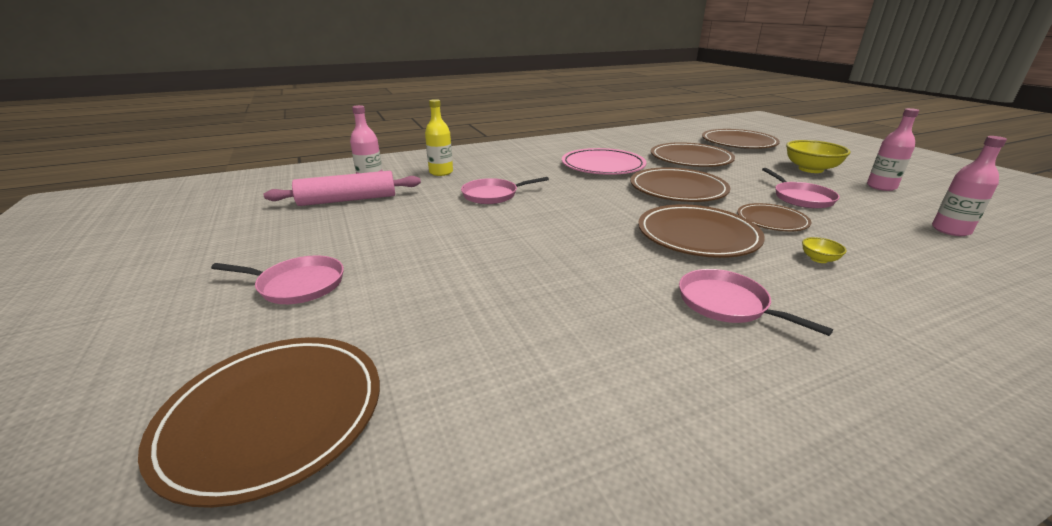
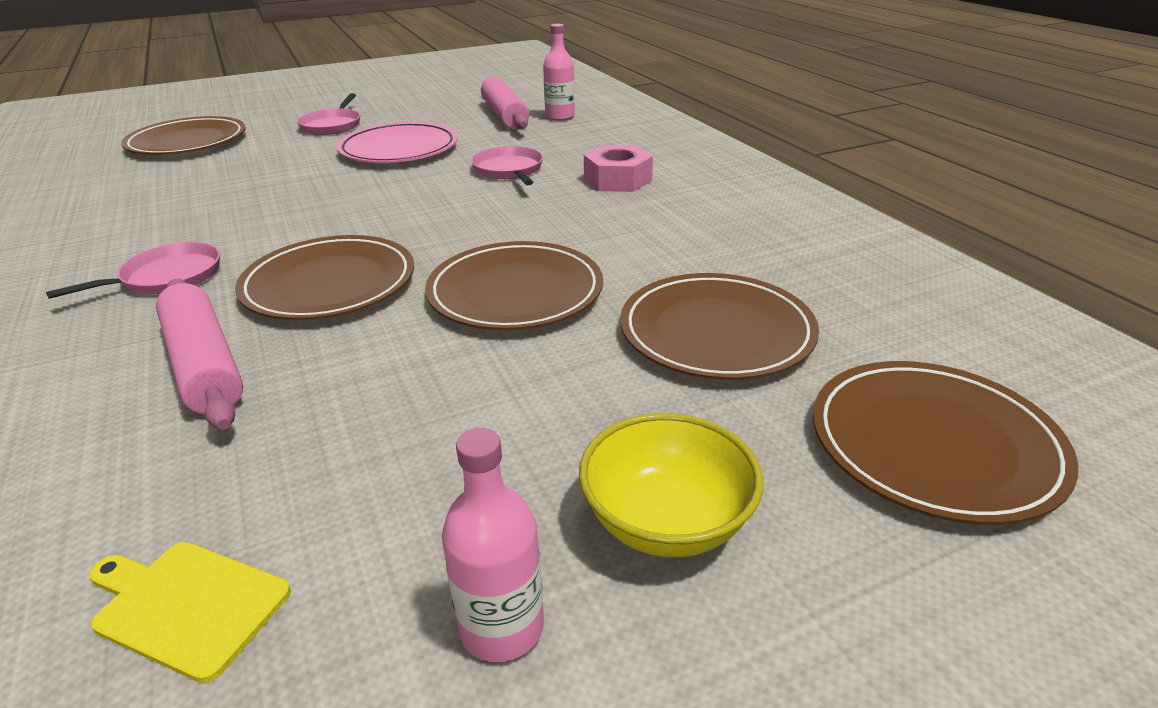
camera: 90 degrees right, 5 degrees up
(441, 172) = (597, 141): yellow bottle -> none
(519, 169) = (617, 180): none -> pink nut
(603, 166) = (644, 237): pink plate -> pink plate (399, 149)
(772, 220) = (350, 358): brown plate -> none
(801, 198) = (446, 426): pink pan -> none
(819, 259) = (204, 365): yellow bowl -> pink rolling pin
(950, 230) = (187, 605): pink bottle -> yellow cutting board

